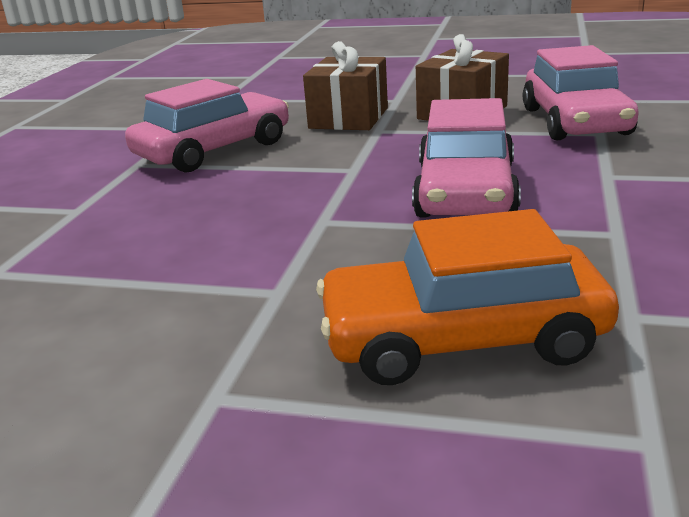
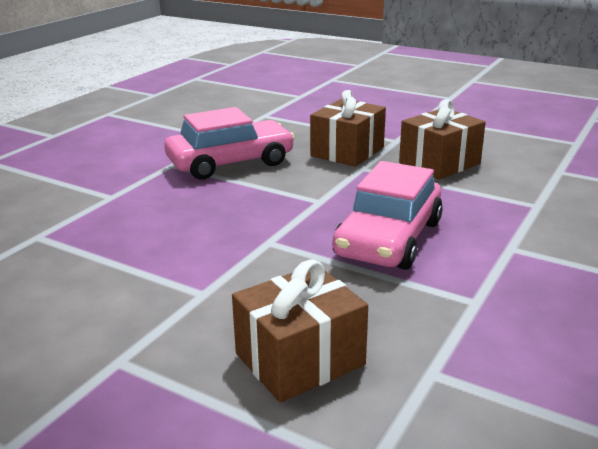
camera: 15 degrees right, 0 degrees up
(462, 338) = (300, 359): orange car -> brown gift
(575, 121) = (525, 190): pink car -> none

